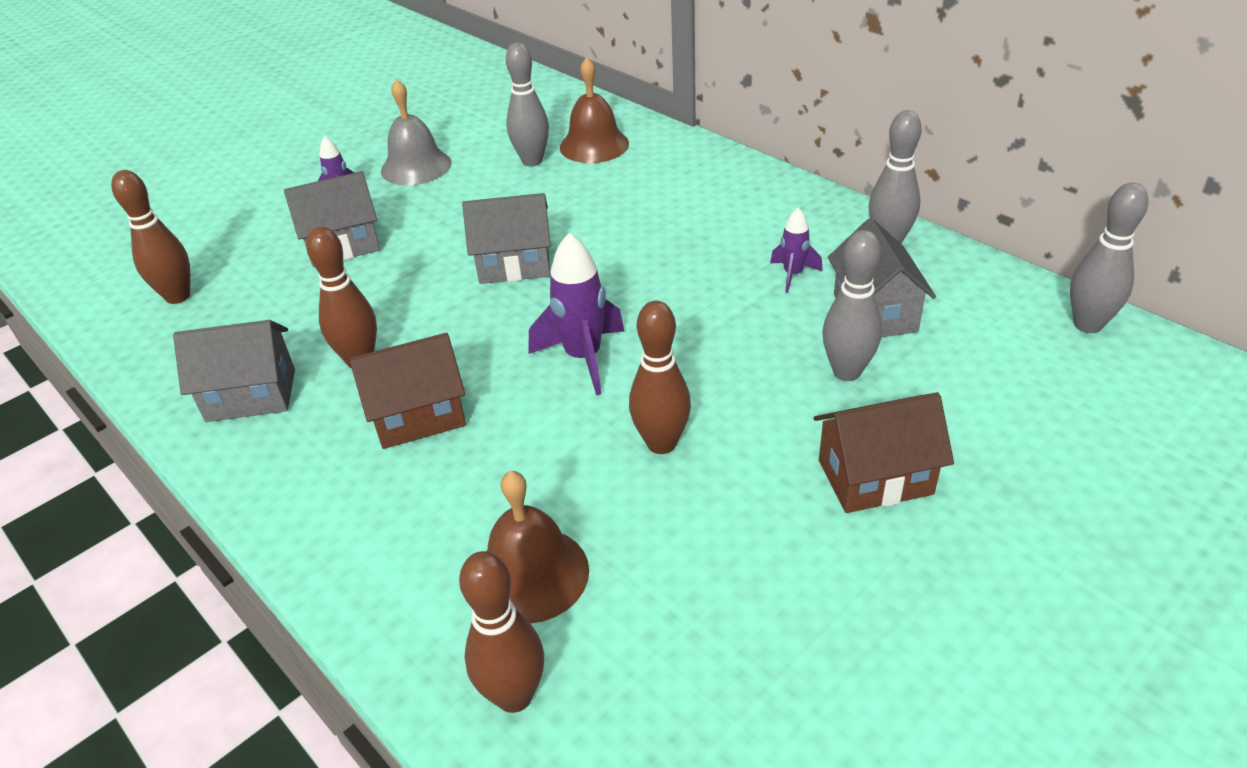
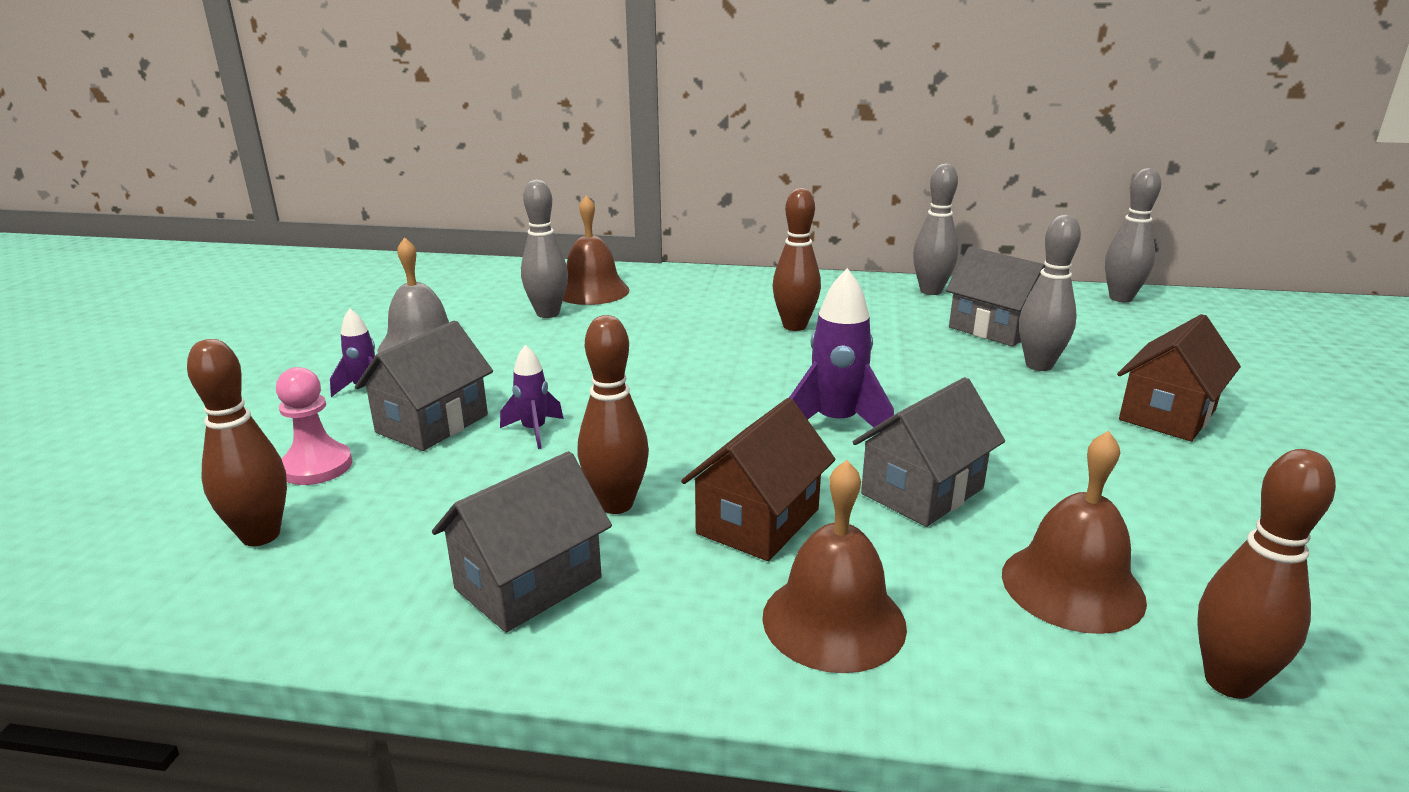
camera: 40 degrees left, 15 degrees down
(251, 255) = (317, 466): none -> pink pawn
(360, 510) = (834, 620): none -> brown bell
(514, 264) = (655, 384): grey house -> grey house (922, 491)
(661, 443) = (1000, 454): brown bowling pin -> brown bowling pin (794, 326)
(793, 275) = (901, 325): purple rocket -> purple rocket (534, 431)

